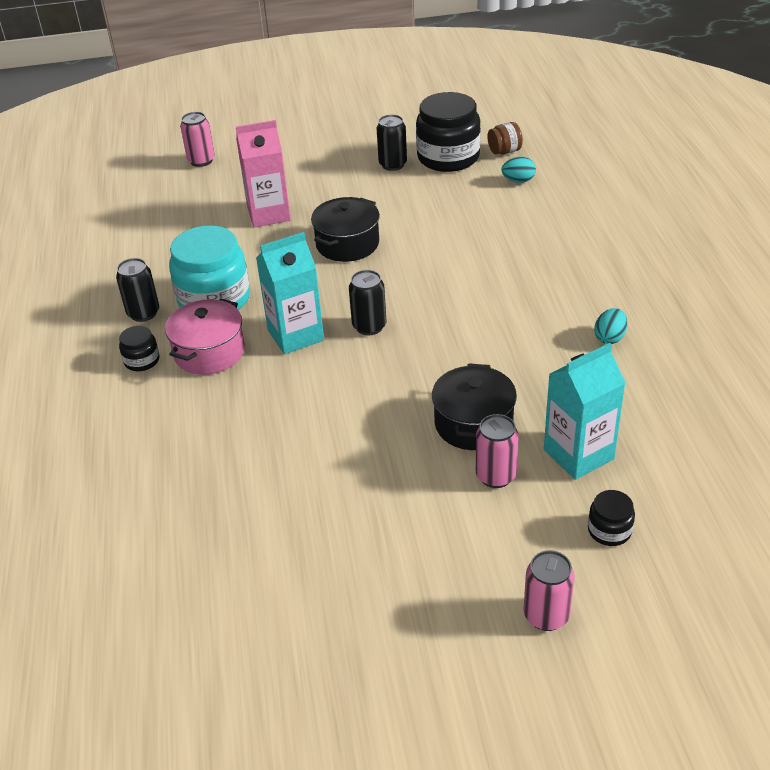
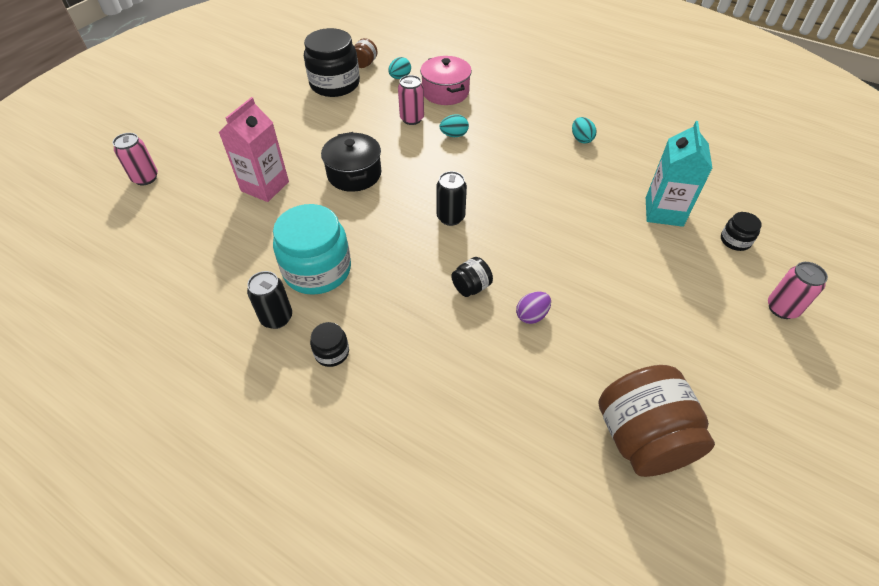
camera: 50 degrees left, 10 degrees up
(209, 352) = (373, 308): pink pot -> pink pot (445, 92)
(247, 586) = (642, 438): none -> brown jar
(295, 335) = (414, 255): turquoise carton -> none
(299, 388) = (471, 287): none -> black jar
(311, 442) = (531, 315): none -> purple egg
(393, 165) = (304, 106): black can -> none
(473, 423) = (594, 233): black pot -> none
(485, 260) = (454, 135): none -> turquoise egg
(495, 476) = (649, 254): pink can -> pink can (412, 119)

